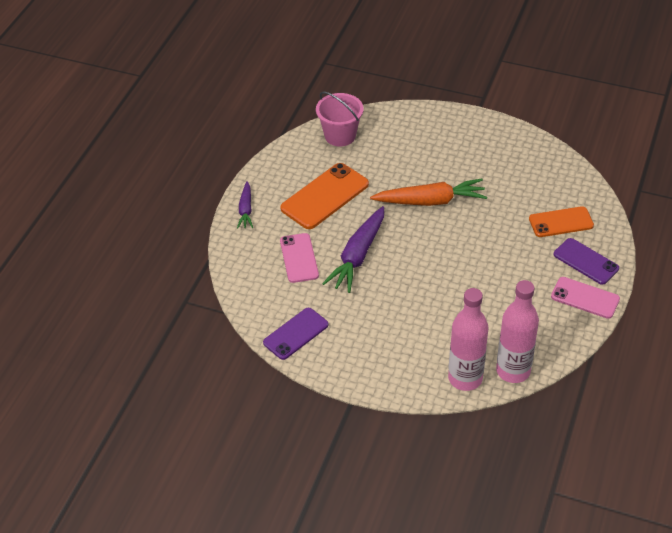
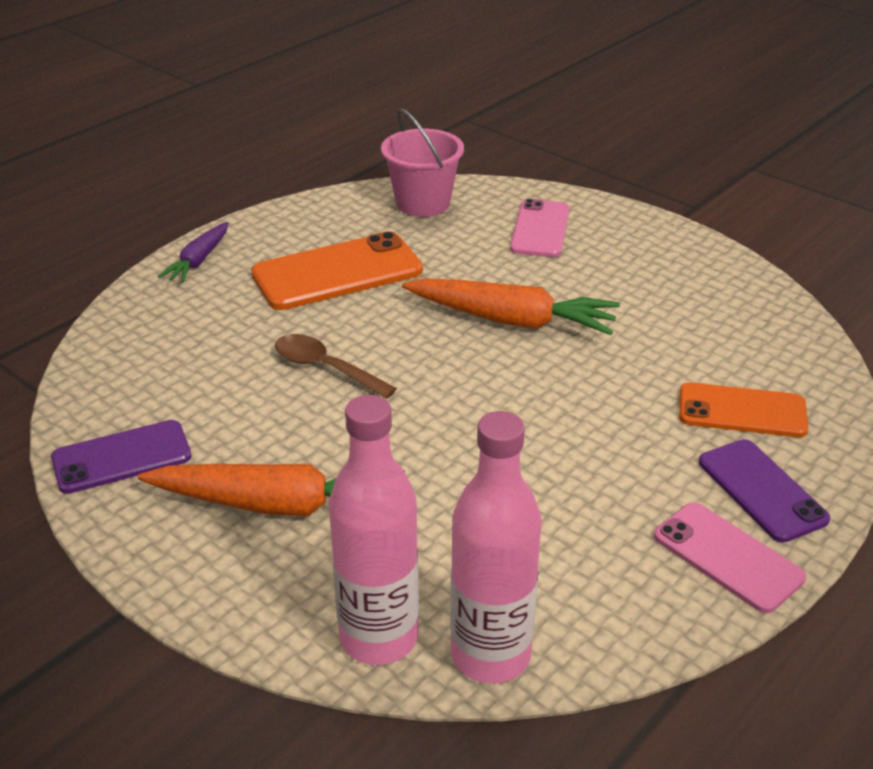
camera: 20 degrees right, 10 degrees down
(299, 258) = (225, 345): pink phone -> pink phone (540, 229)
(357, 256) = (325, 368): purple carrot -> brown spoon
(385, 334) = (279, 505): none -> orange carrot

